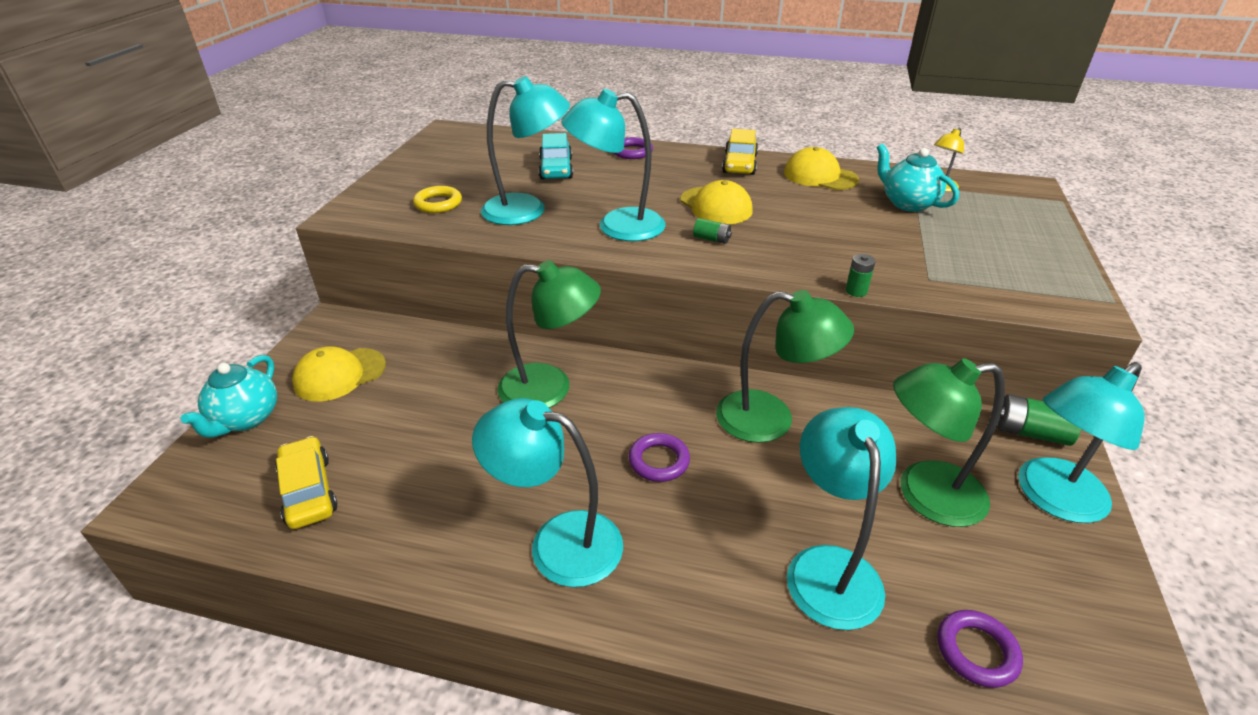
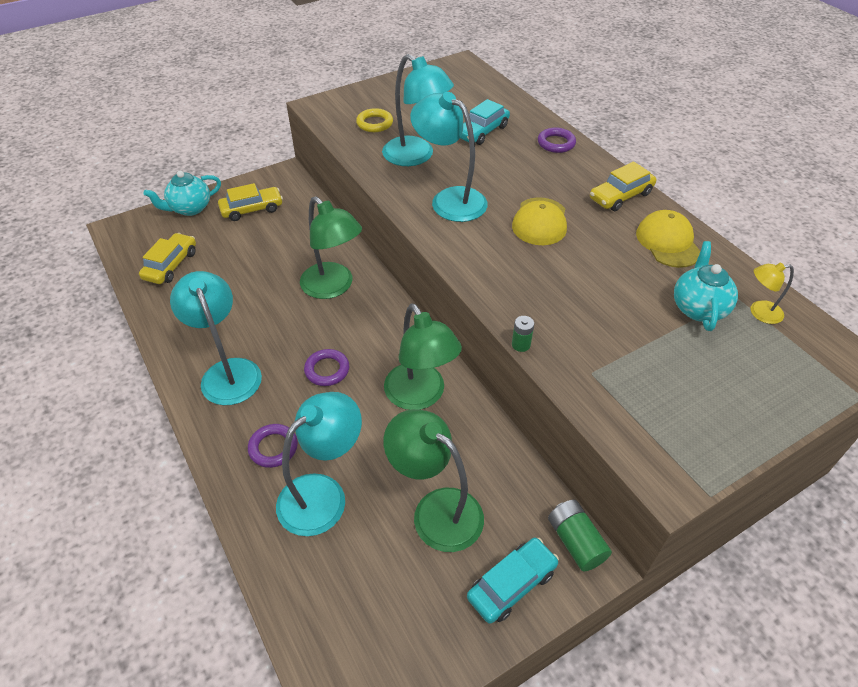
camera: 45 degrees right, 10 degrees up
(339, 374) = (252, 209): yellow cap -> yellow car
(711, 239) = (492, 245): green battery -> none
(976, 651) = (326, 598): purple ring -> purple ring (273, 448)
(1052, 499) = (512, 584): turquoise lamp -> turquoise car

